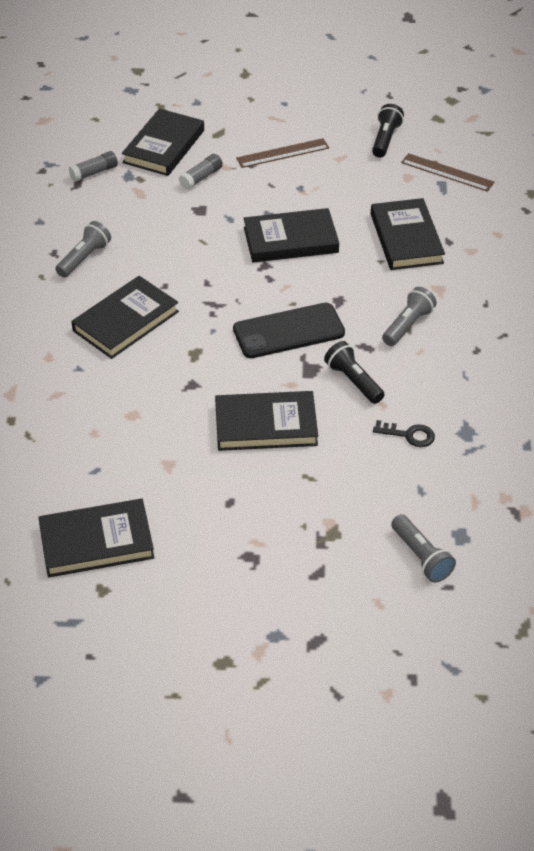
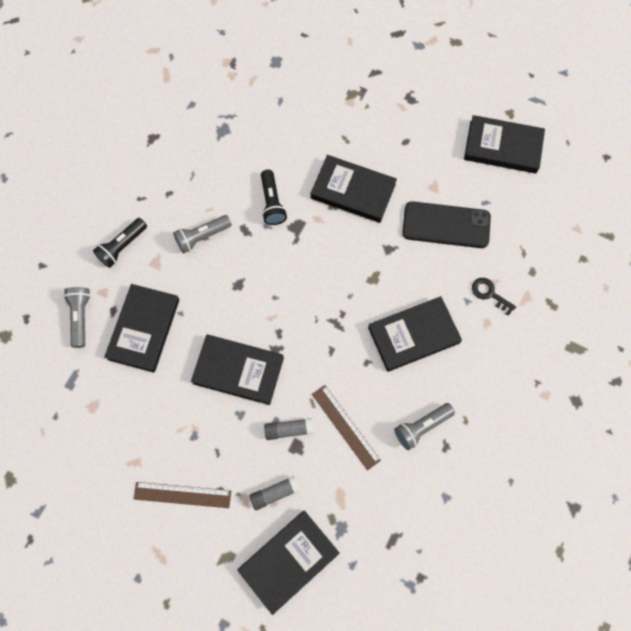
camera: 155 degrees left, 25 degrees up
(94, 172) = (371, 550): grey glue stick -> grey glue stick (288, 430)
(288, 331) = (293, 269): black phone -> black phone (446, 225)
(385, 139) = (77, 470): black flashlight -> black flashlight (122, 246)
(409, 435) = (261, 143): black key -> black key (489, 294)
(421, 557) = (308, 58): grey flashlight -> grey flashlight (81, 317)
(447, 172) = (55, 396): brown ruler -> brown ruler (345, 427)

